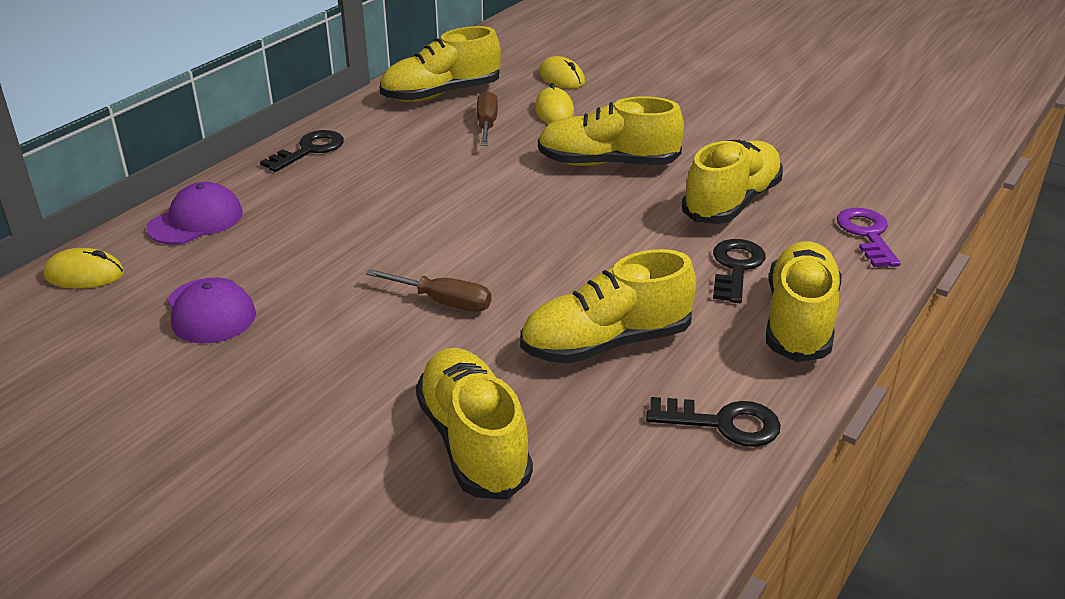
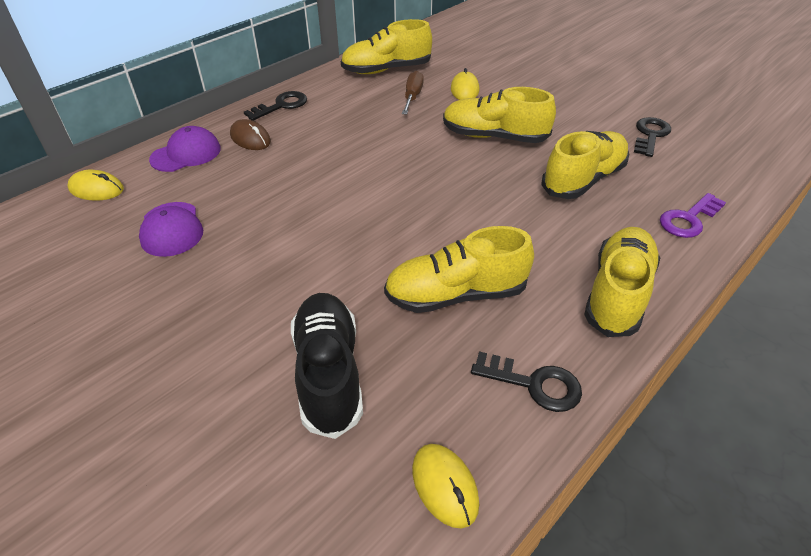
camera: 10 degrees right, 10 degrees up
(280, 194) = (250, 138): none -> brown mouse
(443, 302) = (340, 241): brown screwdriver -> none
(473, 442) = (329, 373): yellow shoe -> black shoe
(561, 78) = (476, 64): yellow mouse -> yellow mouse (445, 486)
(736, 267) = (575, 237): black key -> black key (650, 135)
(866, 234) = (688, 219): purple key -> purple key turned 135 degrees counterclockwise

